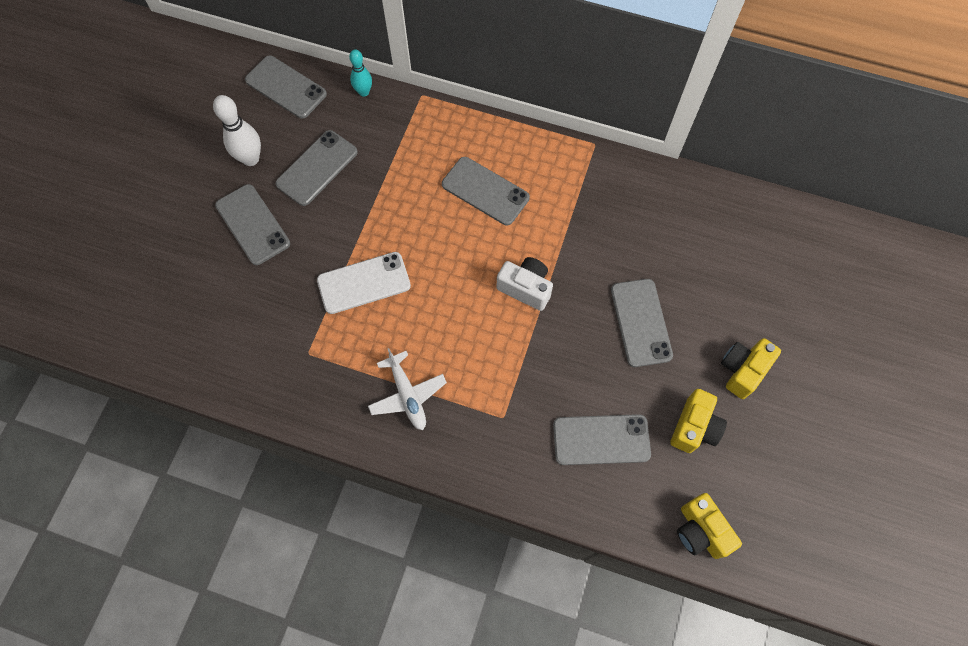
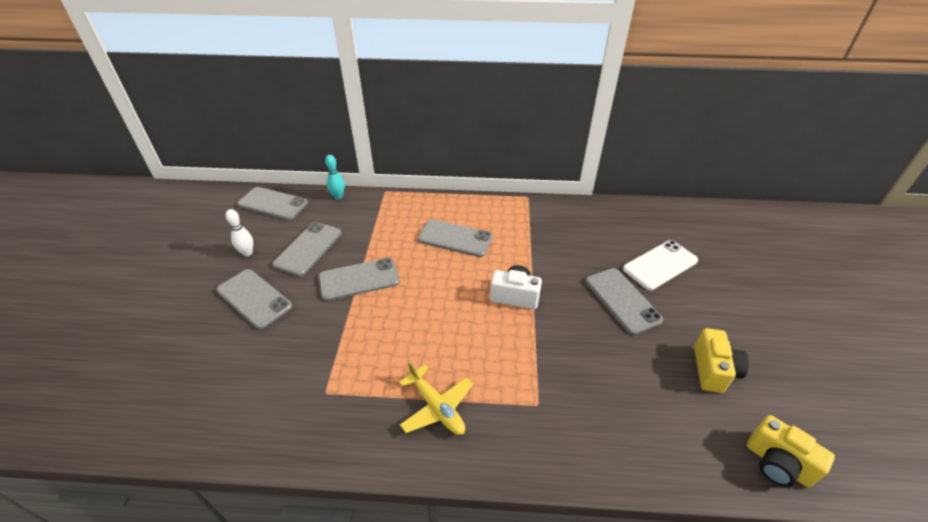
camera: 15 degrees left, 25 degrees down
(251, 159) = (247, 253): white bowling pin -> white bowling pin, size x0.64
(364, 283) = (368, 322): white phone -> white phone (660, 265)
(407, 395) = (437, 407): white plane -> yellow plane
(601, 440) = (638, 402): grey phone -> grey phone (359, 279)
(742, 370) = (724, 317): yellow camera -> none

